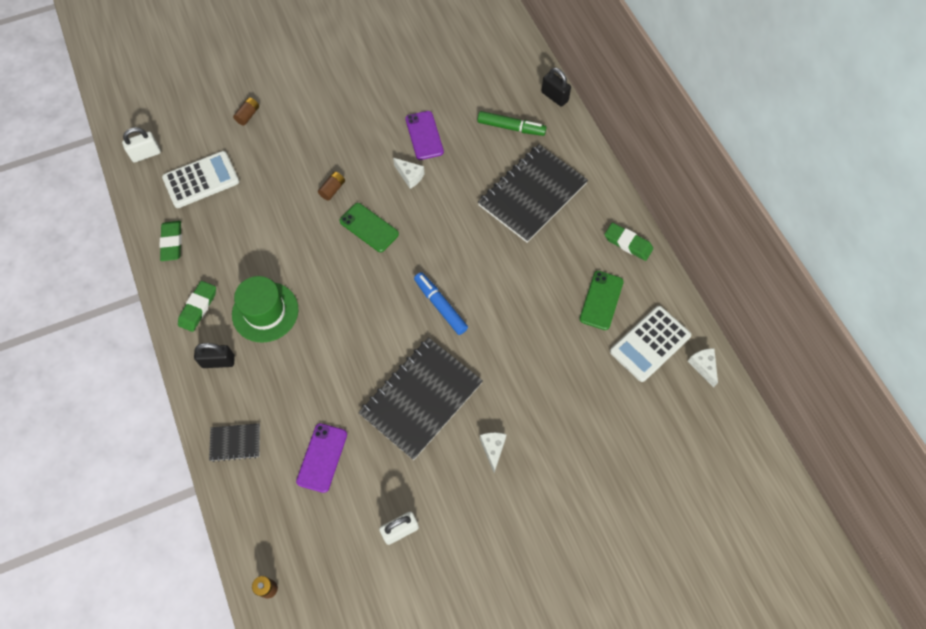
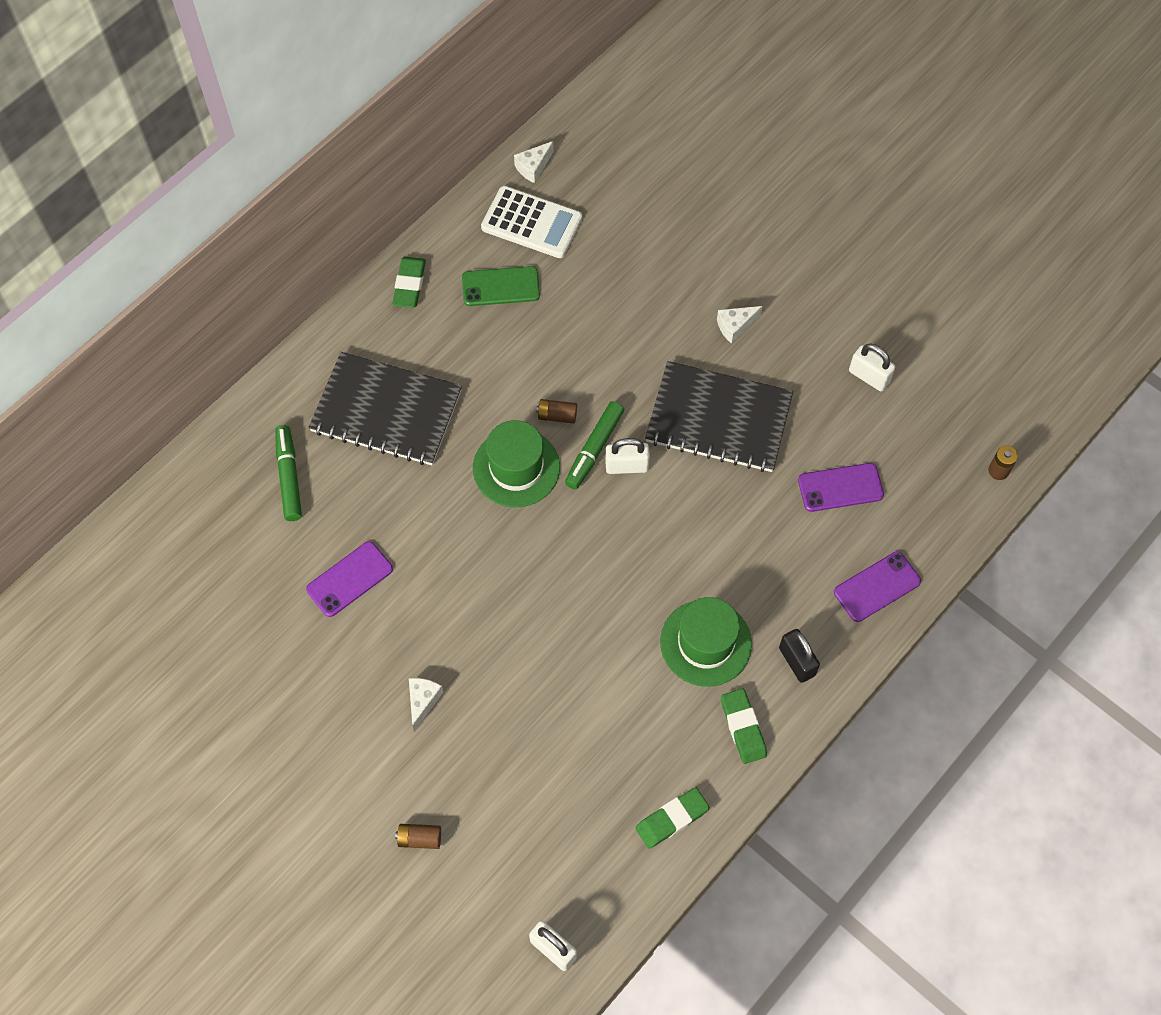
camera: 115 degrees left, 0 degrees up
(198, 308) = (743, 727): green eraser -> green eraser turned 75 degrees clockwise
(201, 180) = (558, 840): white calculator -> none
(235, 442) = (877, 587): black notebook -> purple phone
(332, 189) = (491, 654): brown battery -> brown battery (557, 416)
(369, 227) = (527, 580): green phone -> none
(410, 176) = (425, 567): white cheese -> white cheese (423, 701)
(417, 320) = (626, 466): none -> white padlock
(440, 306) = (594, 449): blue marker -> green marker
(451, 253) = (516, 468): none -> green hat
(554, 97) = (212, 444): black padlock -> none

